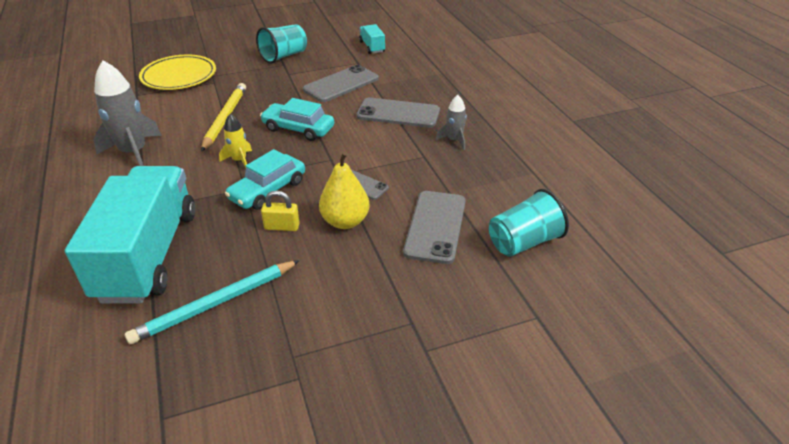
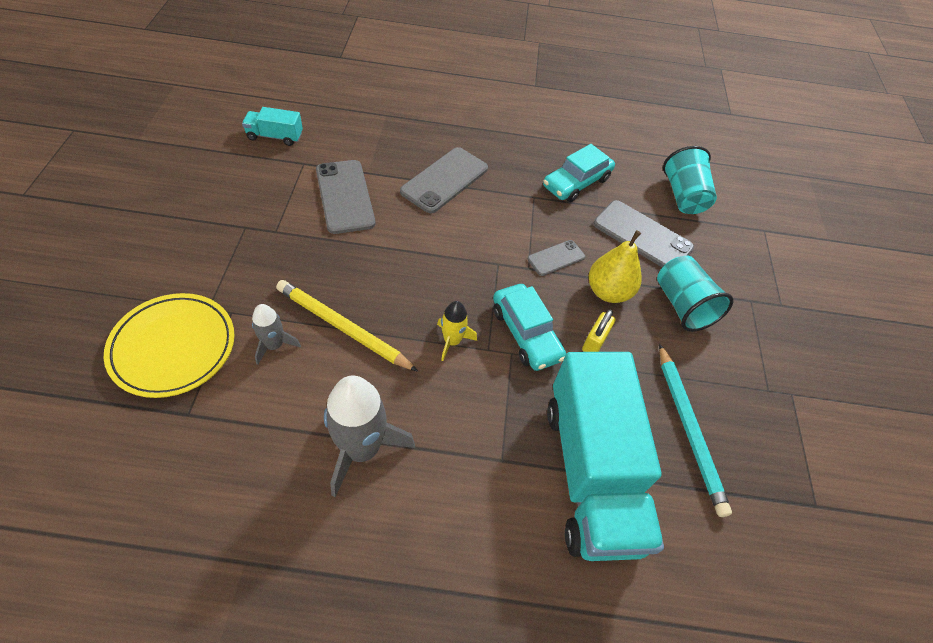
camera: 70 degrees left, 15 degrees up
(149, 254) = (591, 473): turquoise truck -> turquoise truck turned 120 degrees counterclockwise
(284, 56) = (221, 218): turquoise cup -> turquoise cup (682, 305)
(298, 129) = (418, 268): turquoise car -> turquoise car (576, 182)
(454, 140) = (520, 166): grey rocket -> grey rocket (274, 345)

